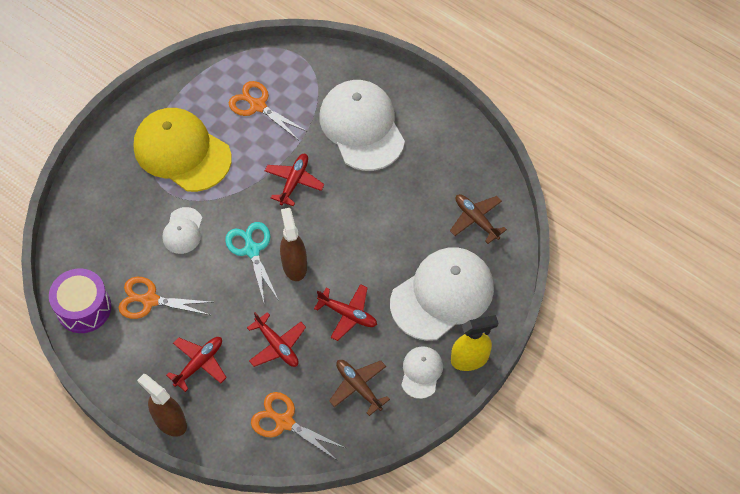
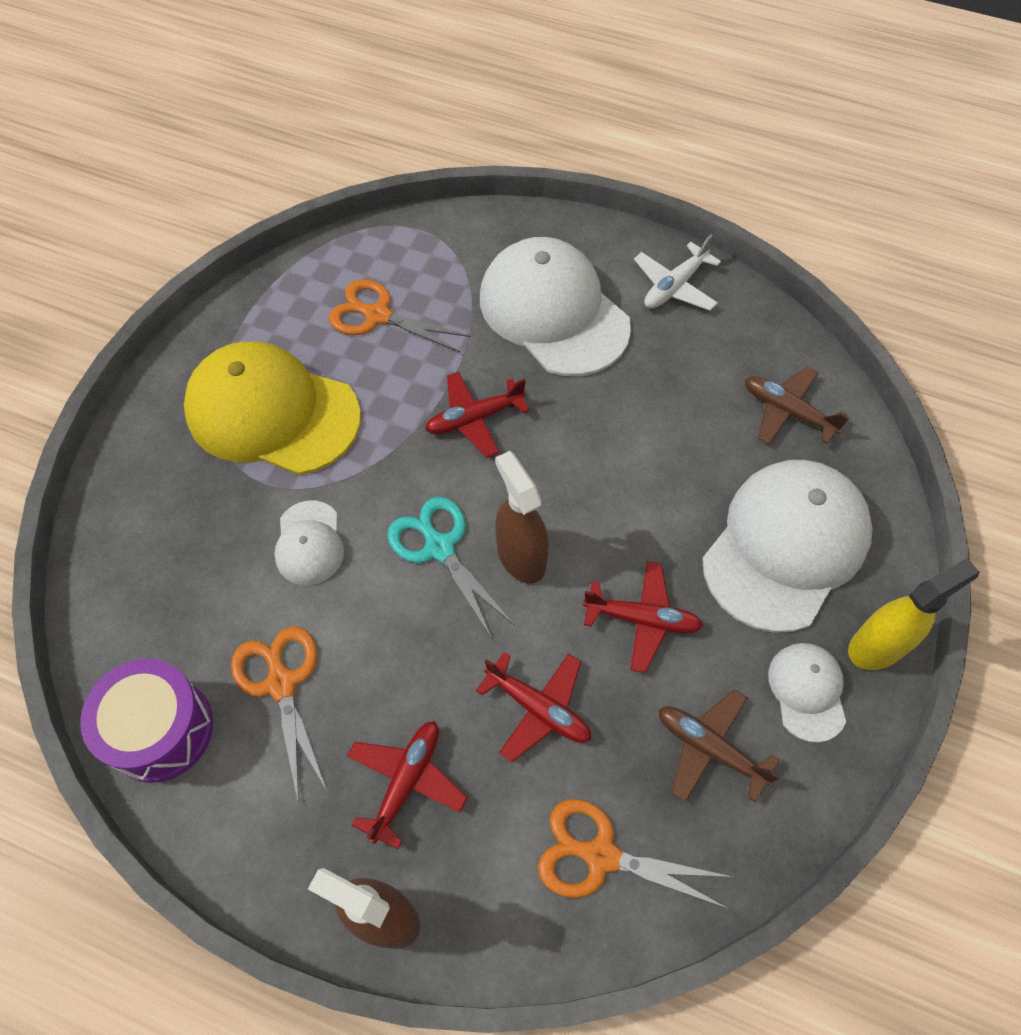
camera: 15 degrees left, 0 degrees up
(149, 300) = (281, 683): orange scissors -> orange scissors turned 75 degrees clockwise
(294, 182) = (474, 419): red plane -> red plane turned 120 degrees counterclockwise
(440, 127) = (674, 286): none -> white plane

